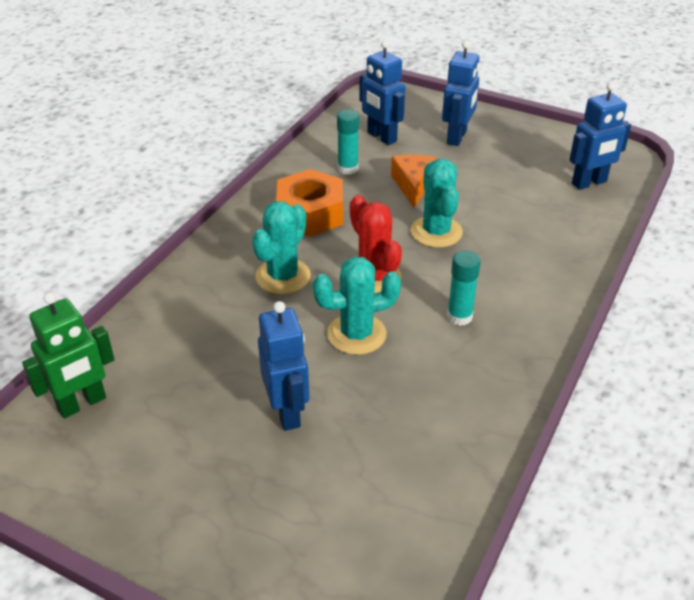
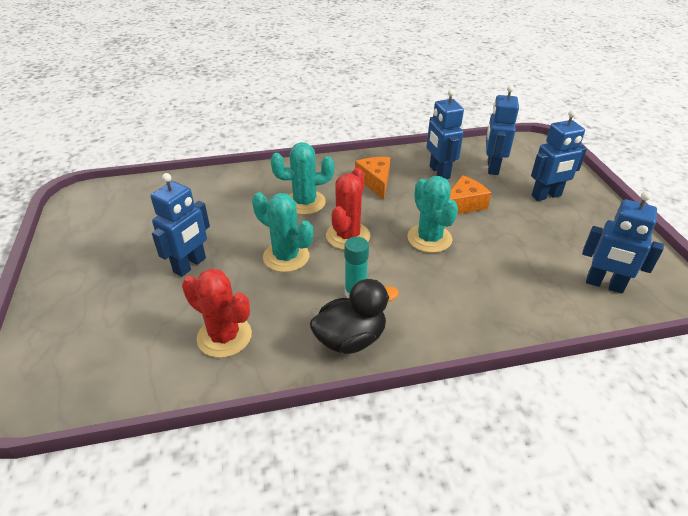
camera: 50 degrees right, 0 degrees up
(82, 404) = (135, 195): green robot -> none
(310, 213) = (375, 182): orange nut -> orange cheese
(348, 169) = (439, 172): turquoise glue stick -> blue robot
(429, 434) = (224, 336): none -> red cactus
(436, 232) = (429, 238): turquoise cactus -> turquoise cactus turned 60 degrees counterclockwise
(515, 351) = (350, 339): none -> black duck

